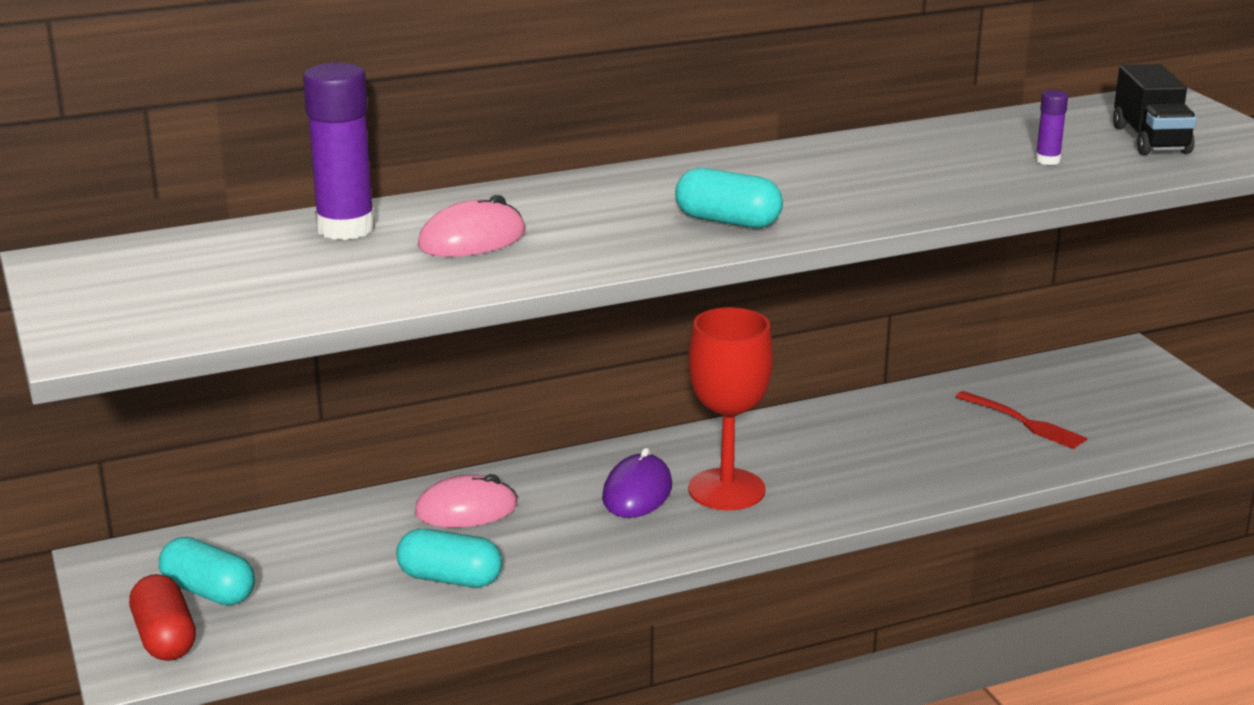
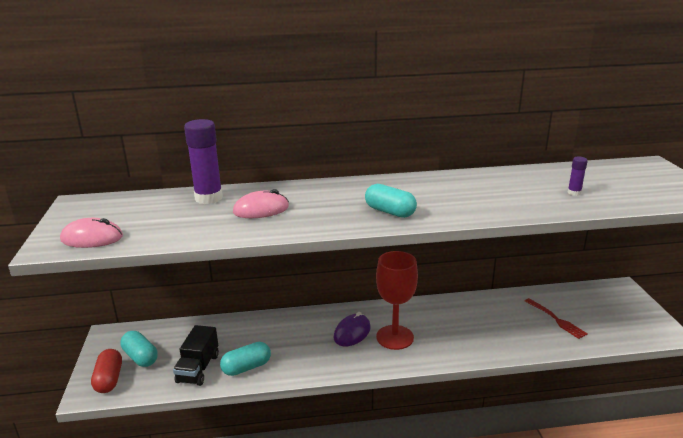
camera: 15 degrees right, 0 degrees up
(450, 578) = (246, 367): turquoise capsule -> turquoise capsule turned 60 degrees counterclockwise
(466, 509) = (271, 330): pink mouse -> pink mouse (92, 238)
(1150, 139) = (636, 186): black truck -> black truck (198, 368)

